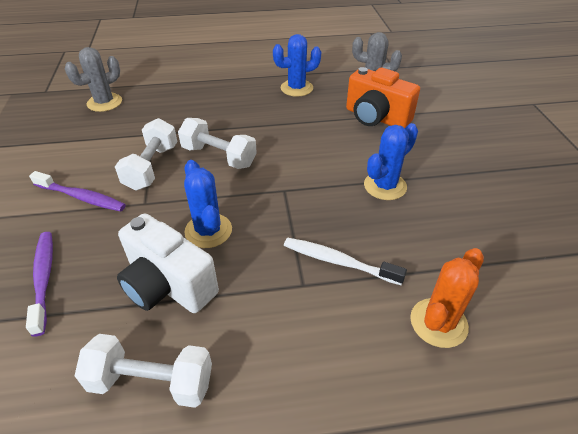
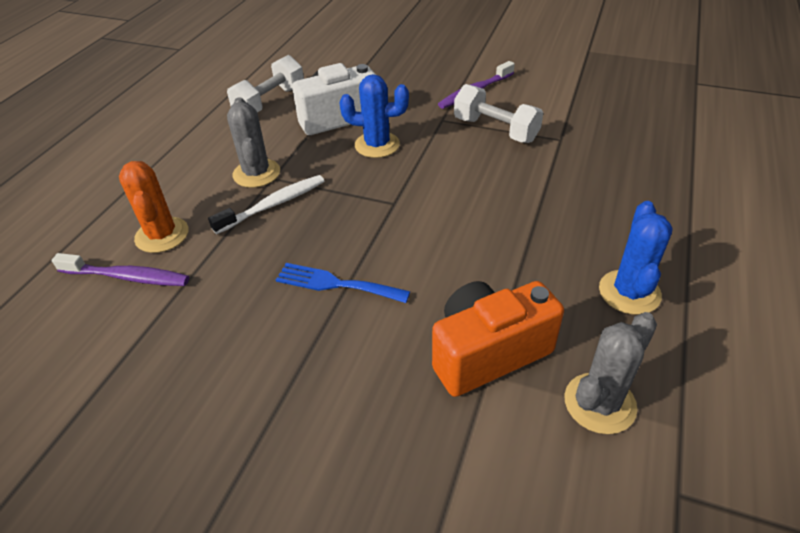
camera: 120 degrees right, 0 degrees up
(44, 279) = (392, 73): purple toothbrush -> purple toothbrush (127, 277)
(104, 102) = (651, 116): grey cactus -> grey cactus (256, 173)
(219, 156) = (486, 174): white dumbbell -> none
(385, 186) = (335, 284): blue cactus -> blue fork

